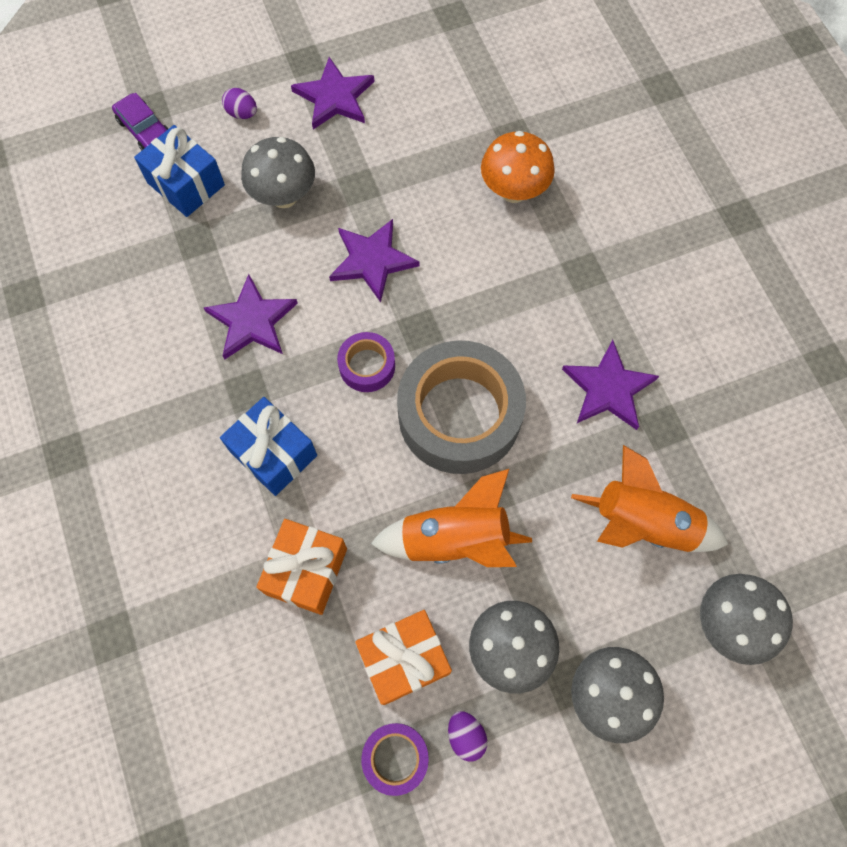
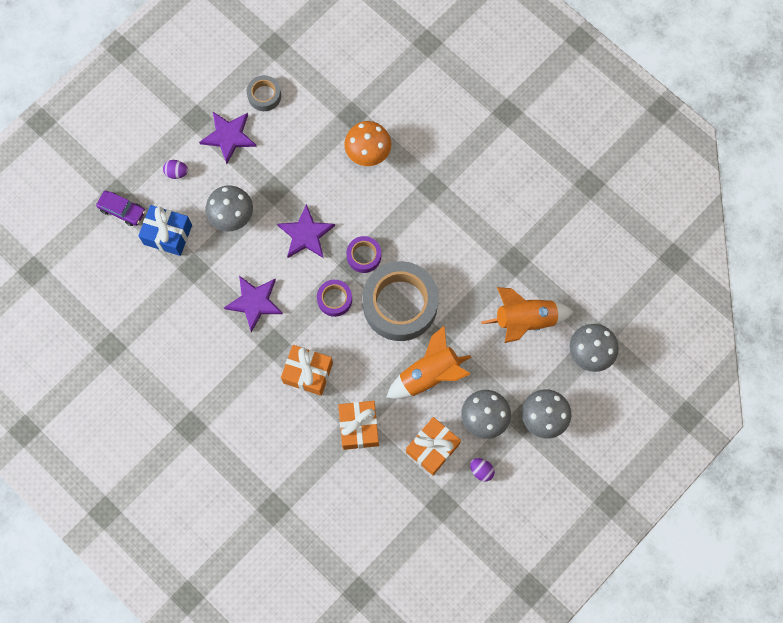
camera: 25 degrees left, 5 degrees up
(273, 454) = (308, 373): blue gift -> orange gift
(395, 758) = (451, 497): purple tape -> purple tape (364, 256)
(408, 67) = (264, 95): none -> grey tape
(608, 388) = (475, 252): purple star -> none

